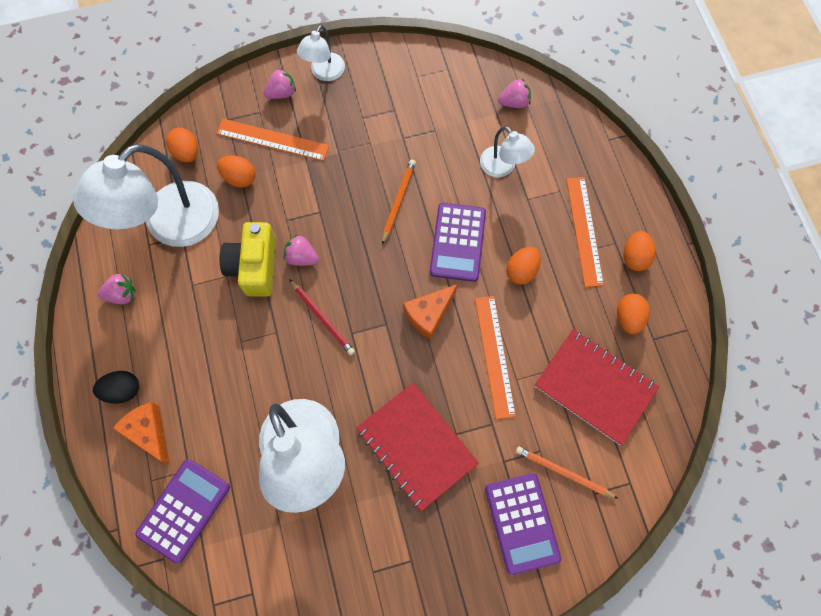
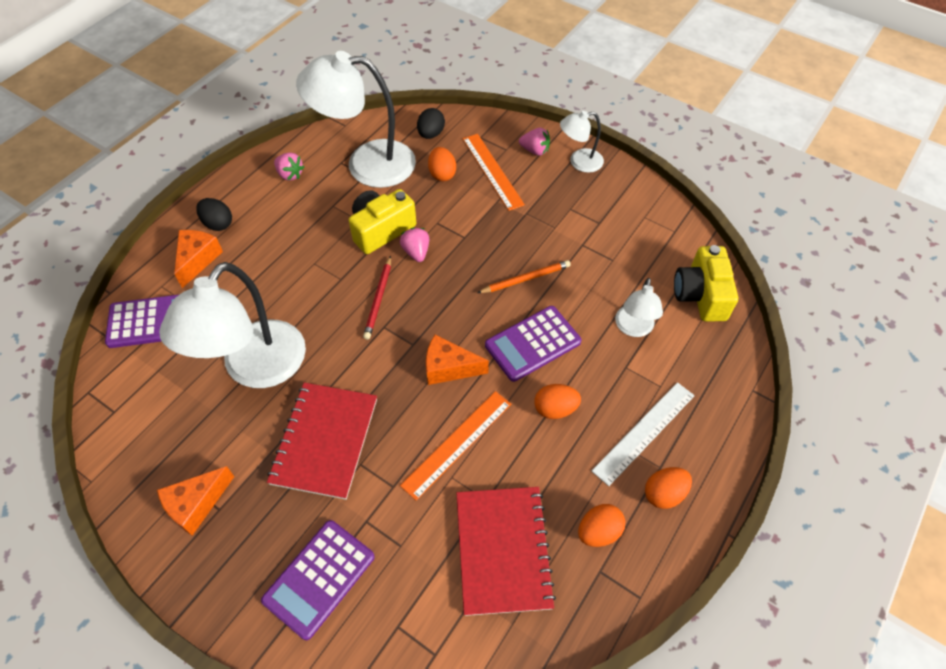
camera: 50 degrees right, 15 degrees down
(187, 152) = (431, 134): orange egg -> black egg
(394, 575) = (196, 504): none -> orange cheese
(514, 102) = (701, 295): pink strawberry -> yellow camera
(563, 473) = (395, 582): orange pencil -> none
(584, 231) = (644, 432): orange ruler -> white ruler

